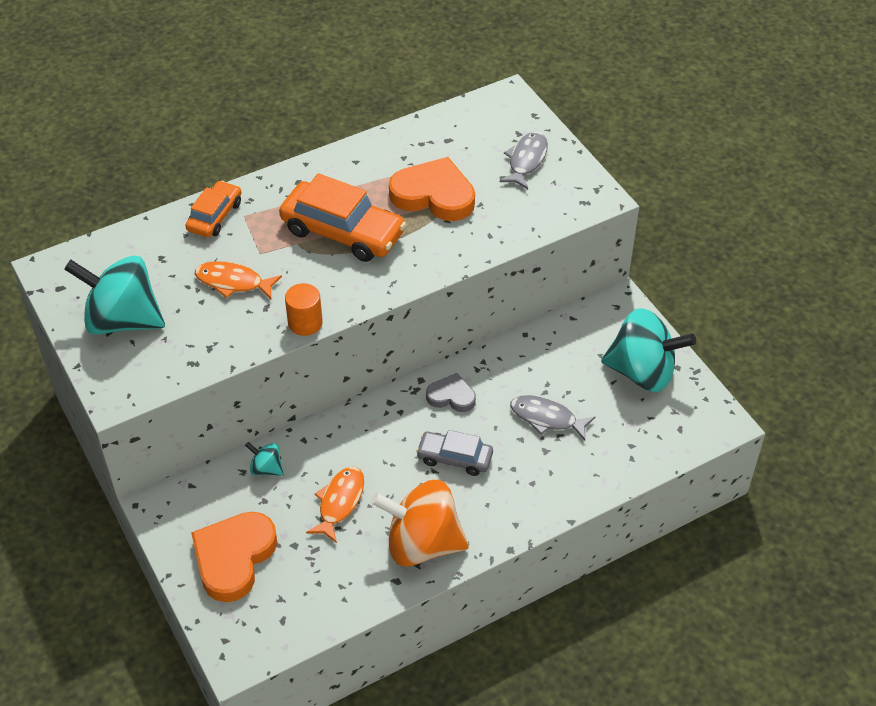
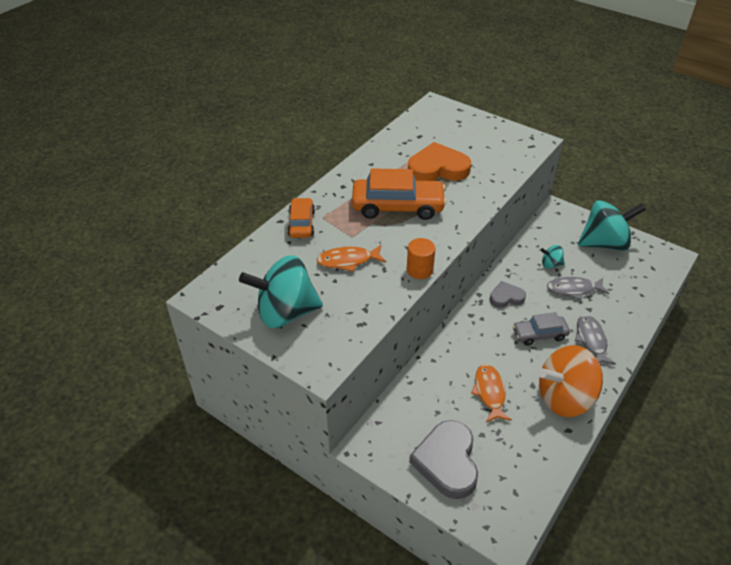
camera: 25 degrees left, 5 degrees down
(234, 558) = (447, 462): orange heart -> grey heart
(266, 468) = (422, 389): turquoise spinning top -> turquoise spinning top (551, 264)
(526, 160) = (477, 134): grey fish -> grey fish (591, 340)

